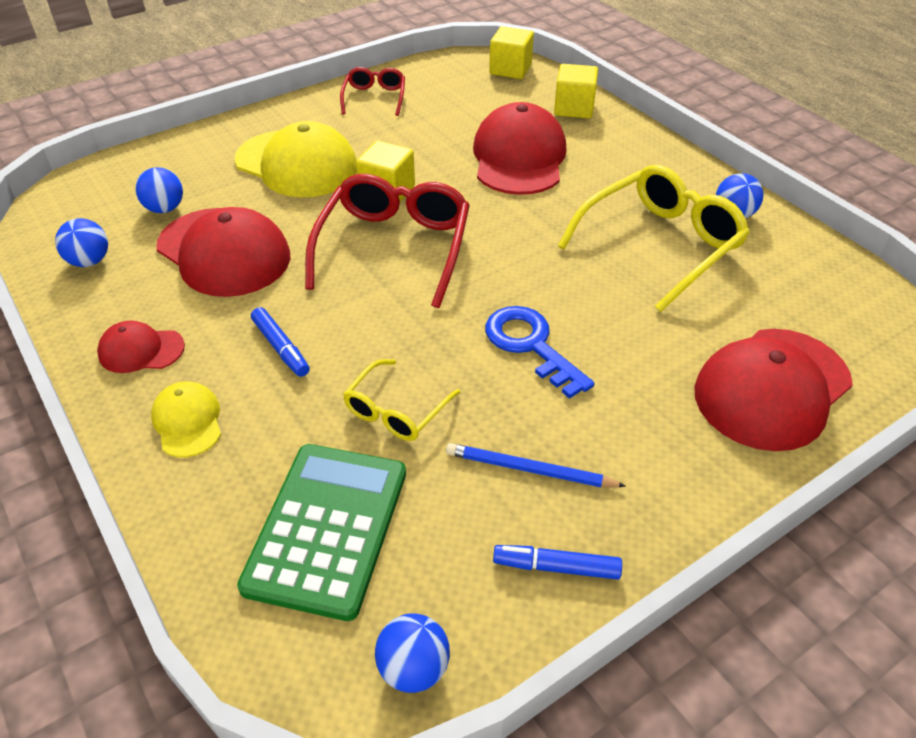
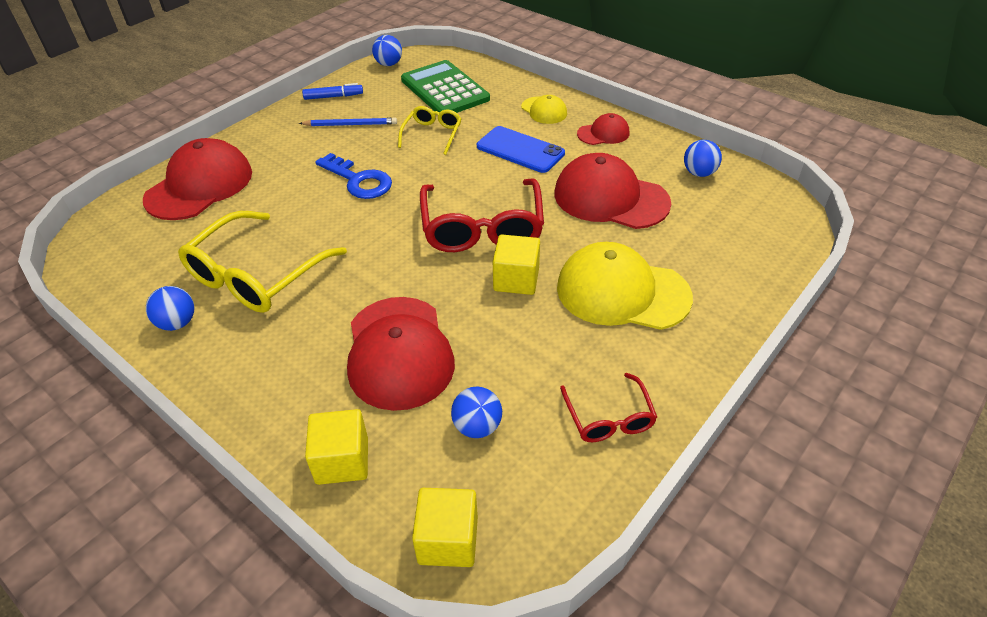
camera: 165 degrees right, 0 degrees up
(165, 209) = (693, 222): blue ball -> blue ball (477, 426)
(281, 347) = (520, 150): blue marker -> blue phone
(327, 528) = (444, 90): green calculator -> green calculator turned 150 degrees clockwise

